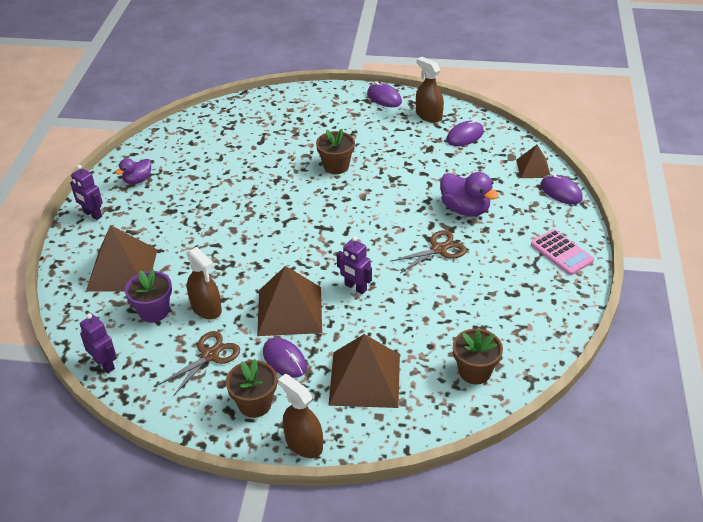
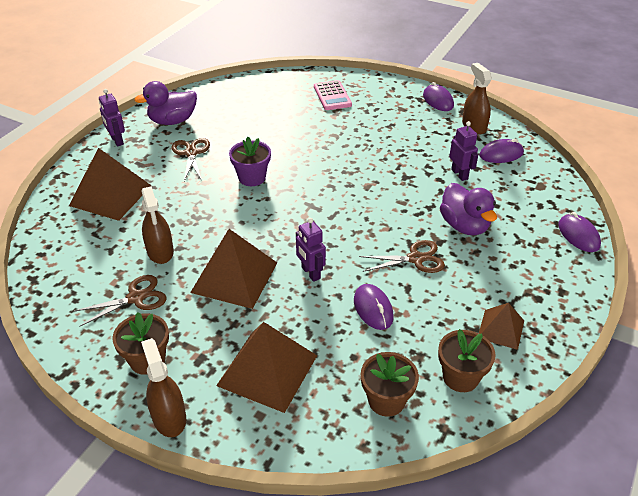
camera: 20 degrees right, 0 degrees up
(105, 364) = (41, 277): purple robot -> purple robot (459, 174)
(138, 180) = (172, 121): purple duck -> purple duck, size x1.63
(154, 311) = (113, 241): purple flower pot -> purple flower pot (252, 178)
(177, 208) = (191, 153): none -> brown scissors
(284, 360) = (201, 324): purple mouse -> purple mouse (373, 309)
(336, 166) = (357, 152): brown flower pot -> brown flower pot (460, 377)
(533, 168) = (559, 203): brown pyramid -> brown pyramid (501, 329)
(561, 252) = (548, 299): pink calculator -> pink calculator (332, 96)

